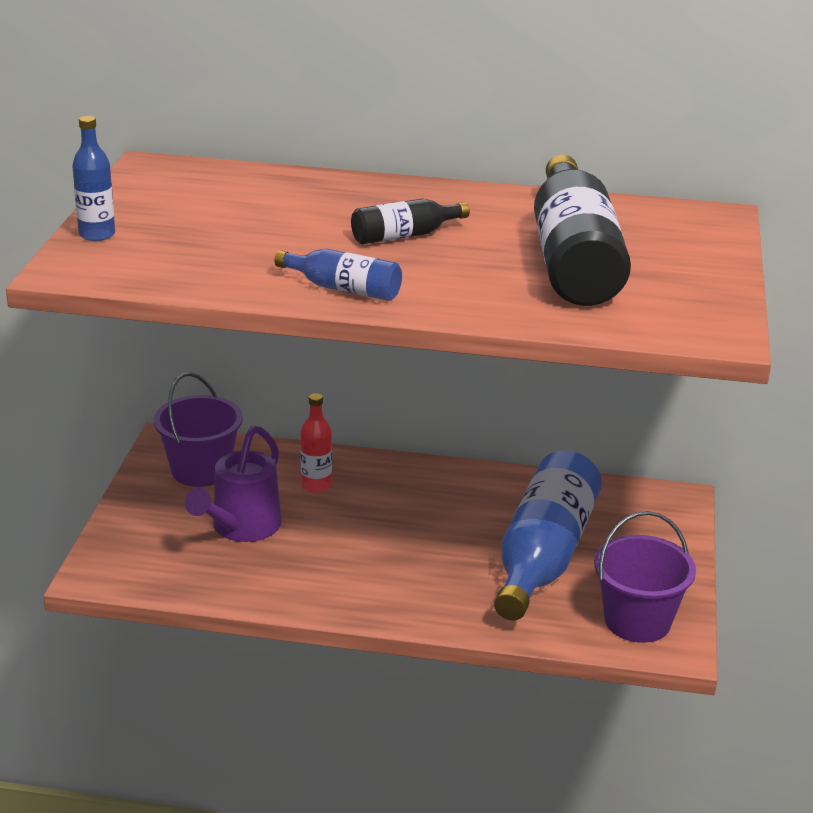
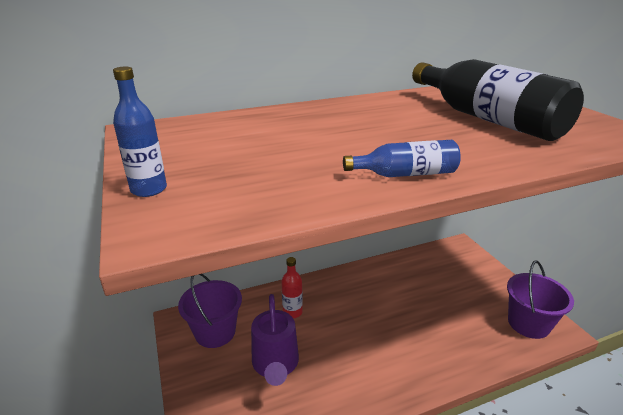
camera: 30 degrees left, 0 degrees up
(404, 236) = (376, 130): black bottle -> none
(543, 556) = (446, 304): blue bottle -> none

